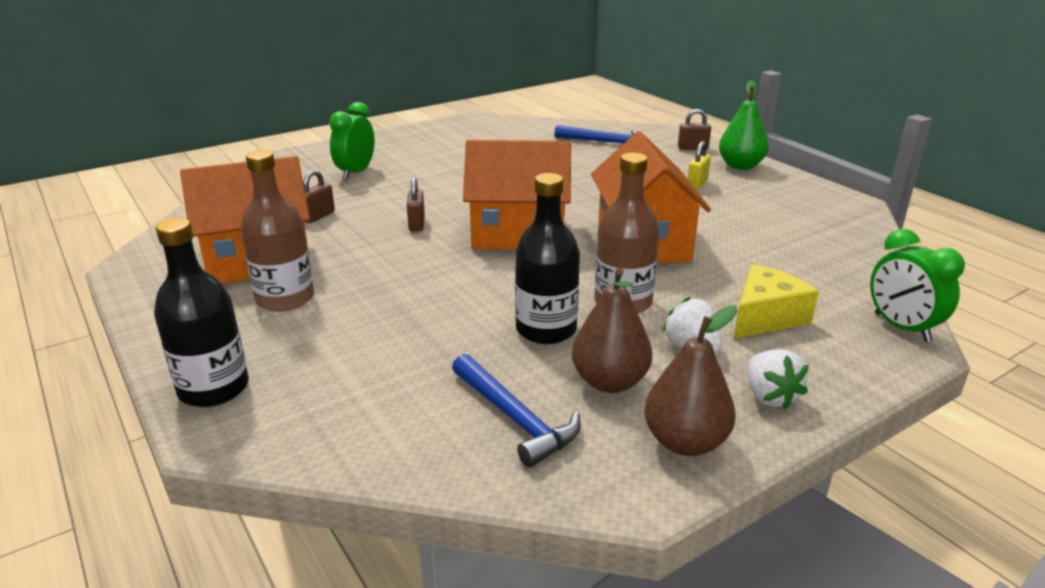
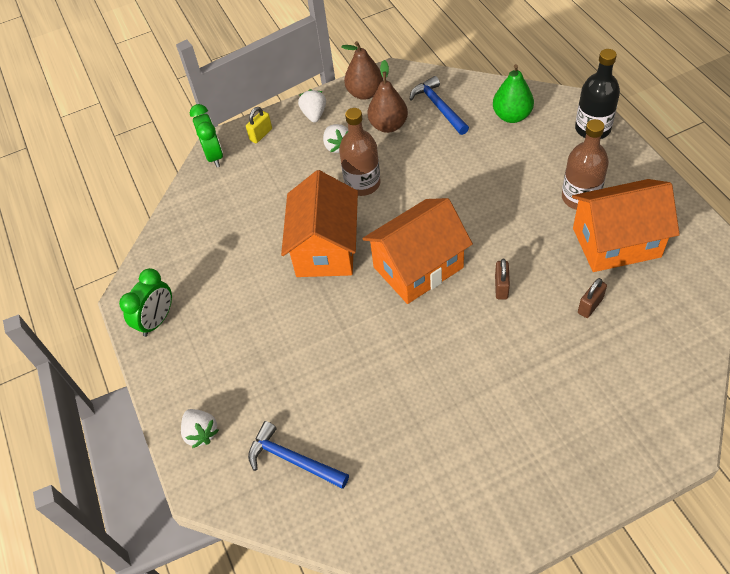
camera: 165 degrees left, 25 degrees up
(356, 173) = (576, 397): green clock -> green clock (157, 320)
(518, 233) = (418, 267): orange house -> orange house turned 45 degrees counterclockwise
(546, 329) = (414, 163): black bottle -> none
(692, 148) = (201, 433): brown padlock -> white strawberry
(697, 184) = (240, 342): yellow padlock -> yellow padlock (261, 134)
(740, 166) = (177, 380): green pear -> green pear (512, 116)
(765, 317) = (283, 167): yellow cheese -> none

